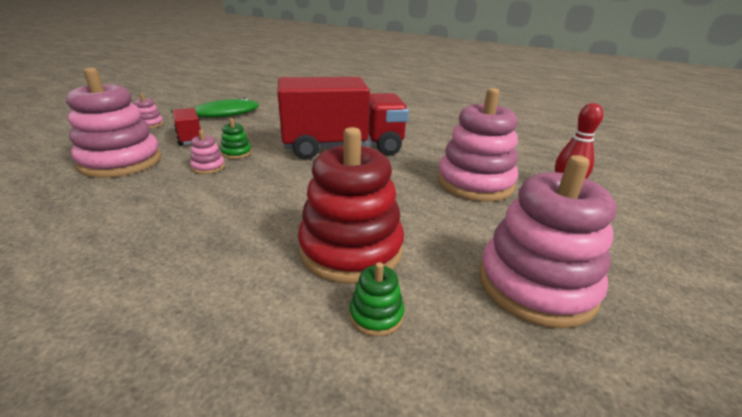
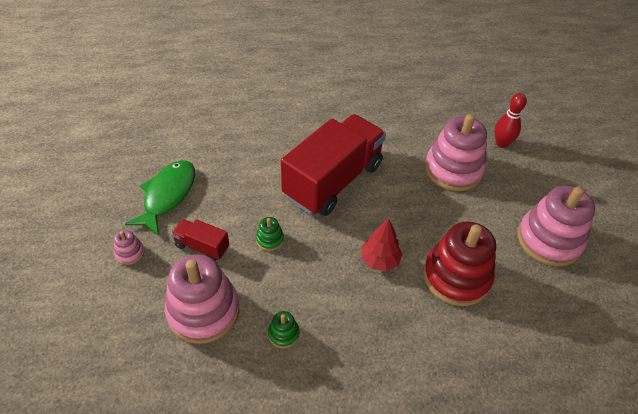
camera: 40 degrees left, 20 degrees up
(208, 167) = (277, 269): pink stacking toy -> none
(294, 200) = (379, 260): none -> red tree
(376, 315) = (511, 308): green stacking toy -> green stacking toy (283, 334)

